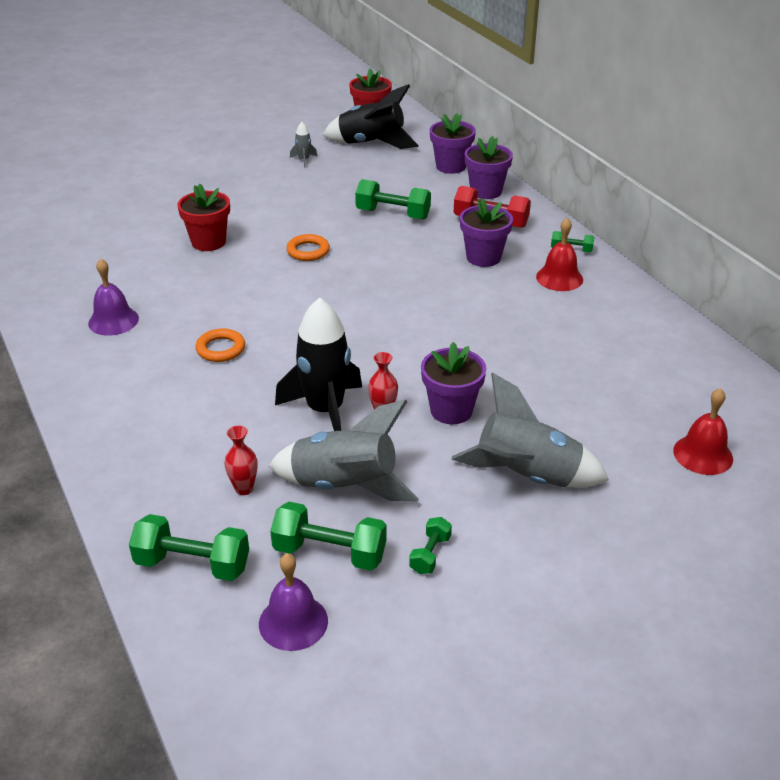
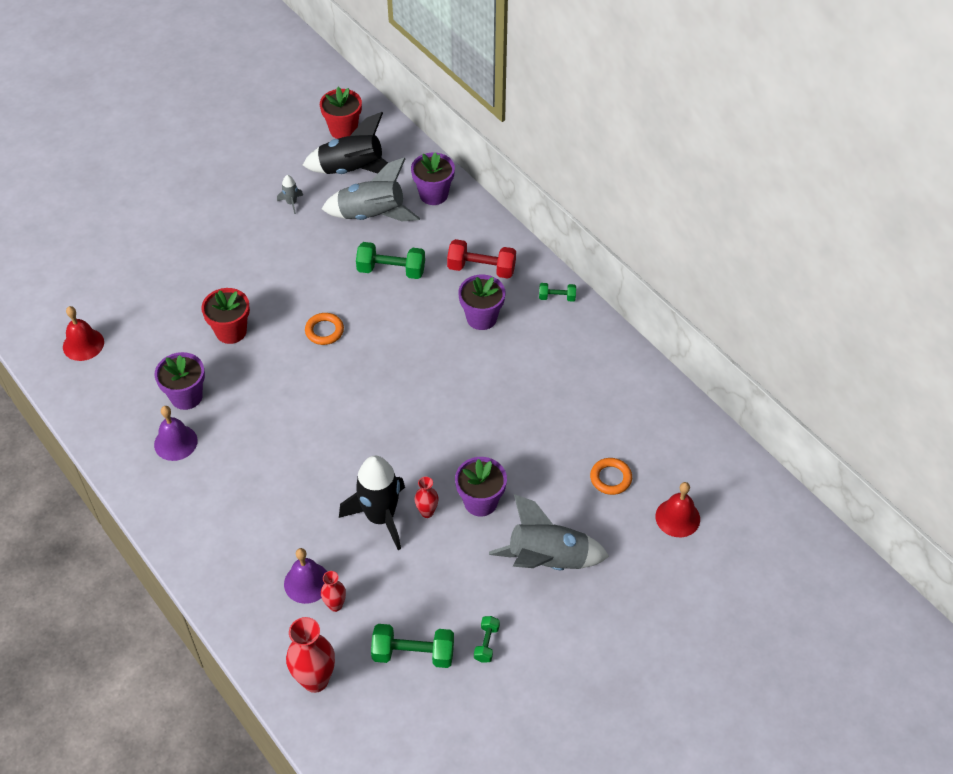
camera: 10 degrees left, 15 degrees up
(192, 564) = (315, 680): green dumbbell -> red vase
(220, 349) = (278, 462): orange ring -> orange ring (610, 478)
(293, 622) = (400, 717): purple bell -> purple bell (307, 582)
(345, 486) = (411, 590): grey rocket -> grey rocket (372, 215)
(486, 191) = (471, 227): purple flower pot -> purple flower pot (186, 396)
(559, 278) = (550, 335): red bell -> red bell (83, 344)

